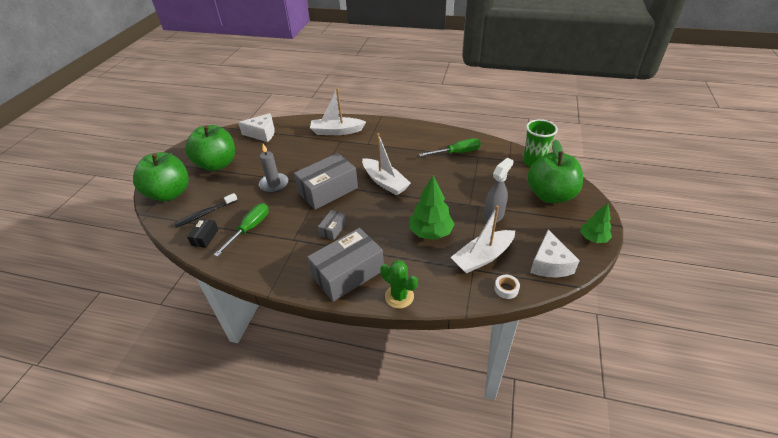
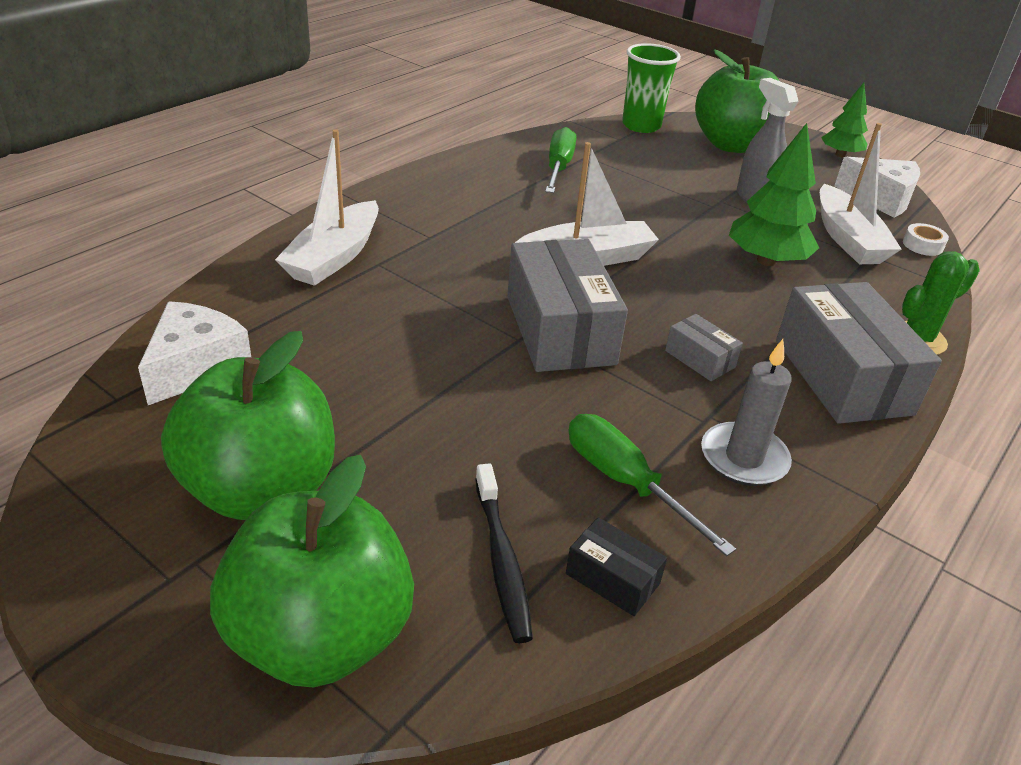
camera: 70 degrees left, 5 degrees down
(274, 184) = (467, 400): grey candle -> grey candle (744, 458)

